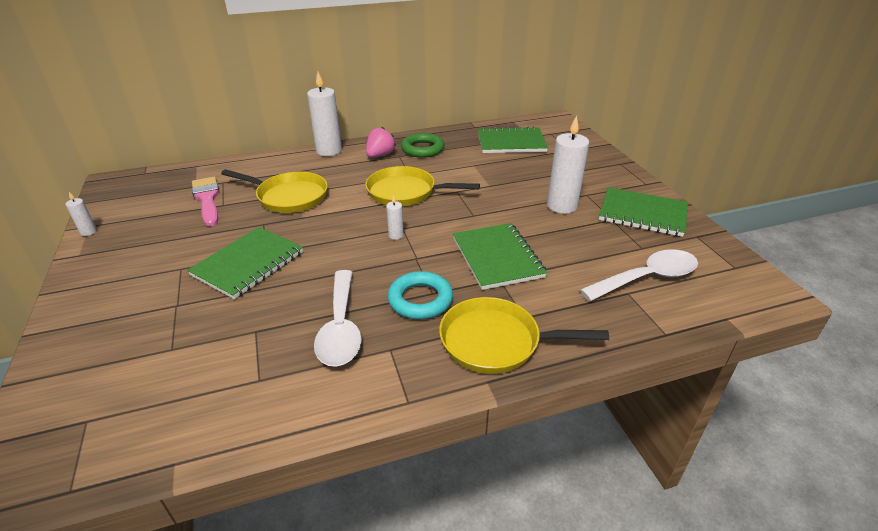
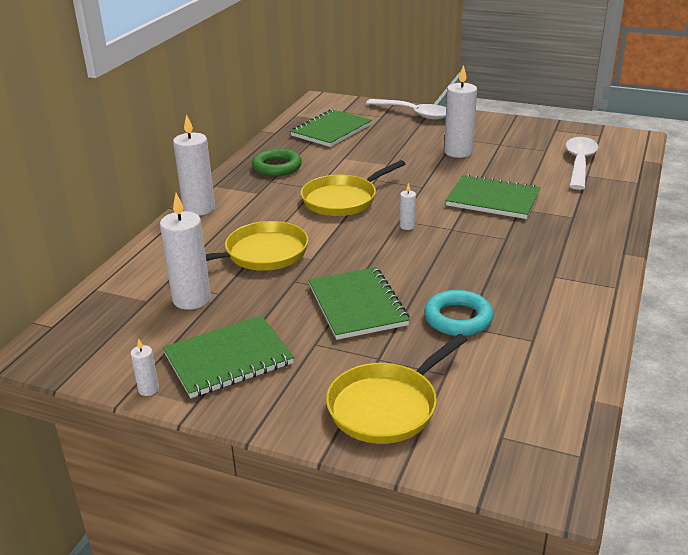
camera: 50 degrees left, 5 degrees down
(207, 199) = (191, 299): pink brush -> white candle
(340, 328) = (506, 288): white spoon -> white spoon (414, 114)
(380, 155) = (254, 188): pink strawberry -> none
(420, 300) = (509, 245): turquoise ring -> turquoise ring (458, 318)
(496, 341) = (588, 235): yellow pan -> yellow pan (387, 406)
(642, 214) = (507, 133): green notebook -> green notebook (228, 359)

